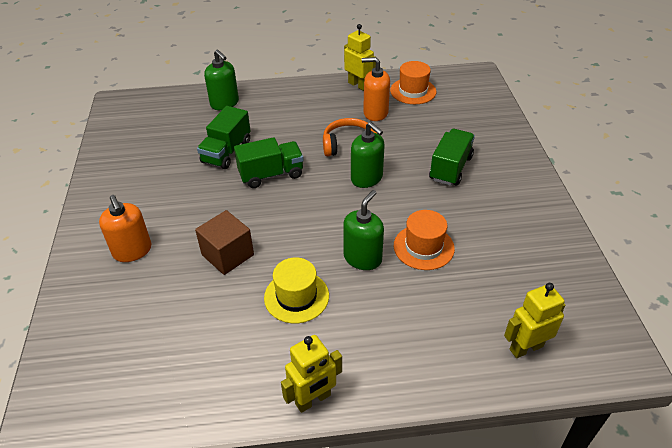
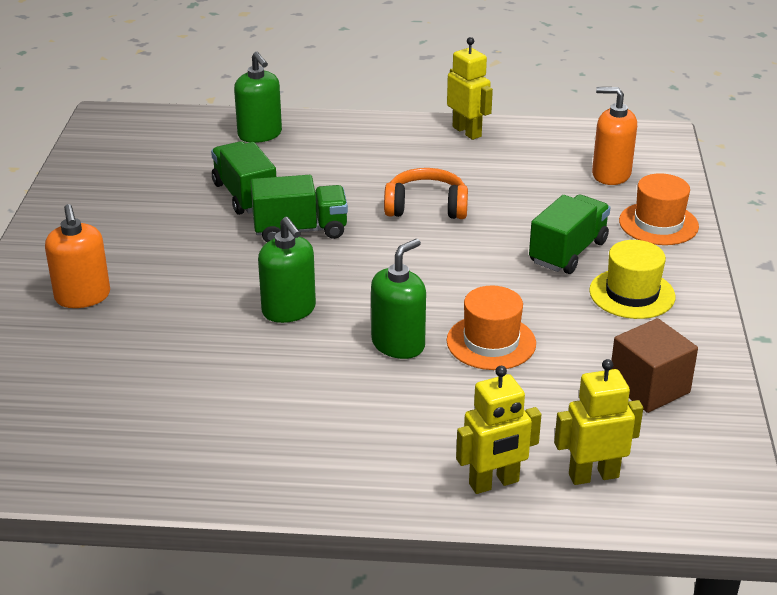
camera: 10 degrees right, 10 degrees down
(226, 152) = (245, 195): green truck -> green truck turned 120 degrees clockwise
(227, 255) = (210, 317): brown cube -> brown cube (649, 387)
(296, 297) = (290, 376): yellow hat -> yellow hat (632, 294)
(313, 399) = (276, 490): yellow robot -> yellow robot (494, 483)
(367, 178) = (438, 250): green soap dispenser -> green soap dispenser (289, 310)
(375, 113) = (480, 170): orange soap dispenser -> orange soap dispenser (611, 174)
(413, 91) = (548, 148): orange hat -> orange hat (658, 224)

